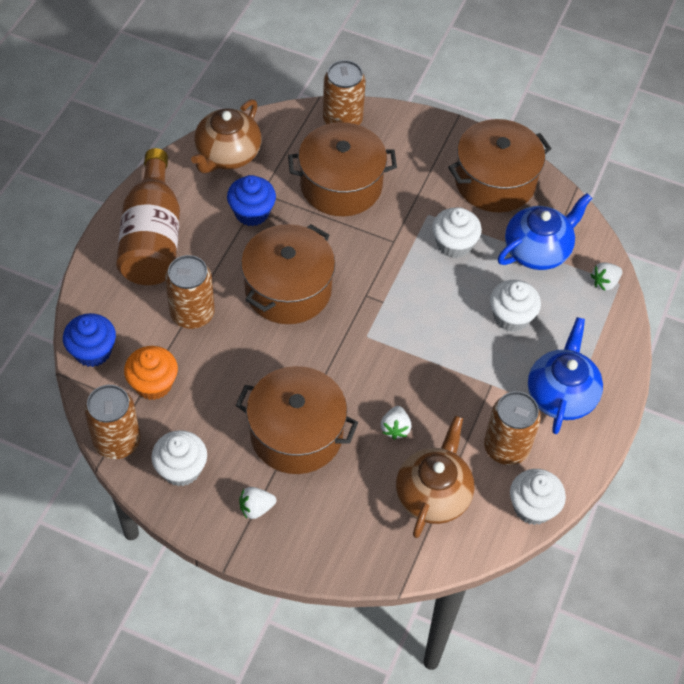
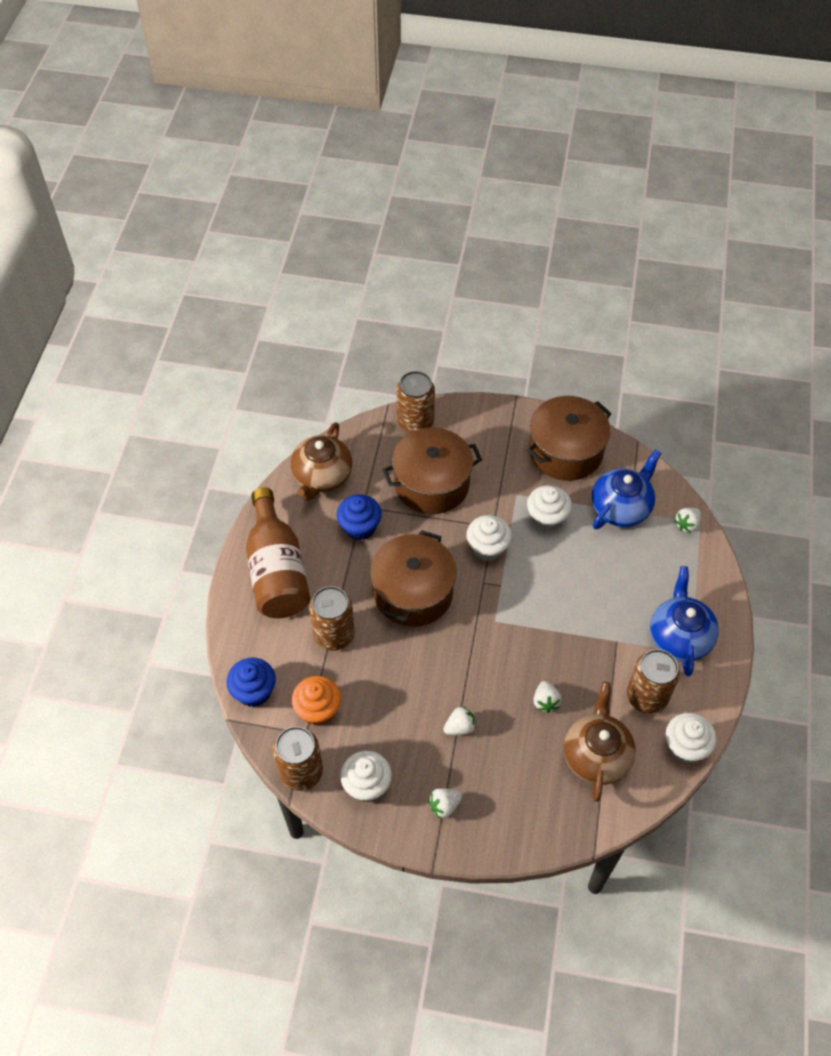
camera: 10 degrees left, 0 degrees up
(296, 434) = (460, 727): brown pot -> white strawberry
(511, 317) = (616, 574): white cupcake -> white cupcake (487, 548)

